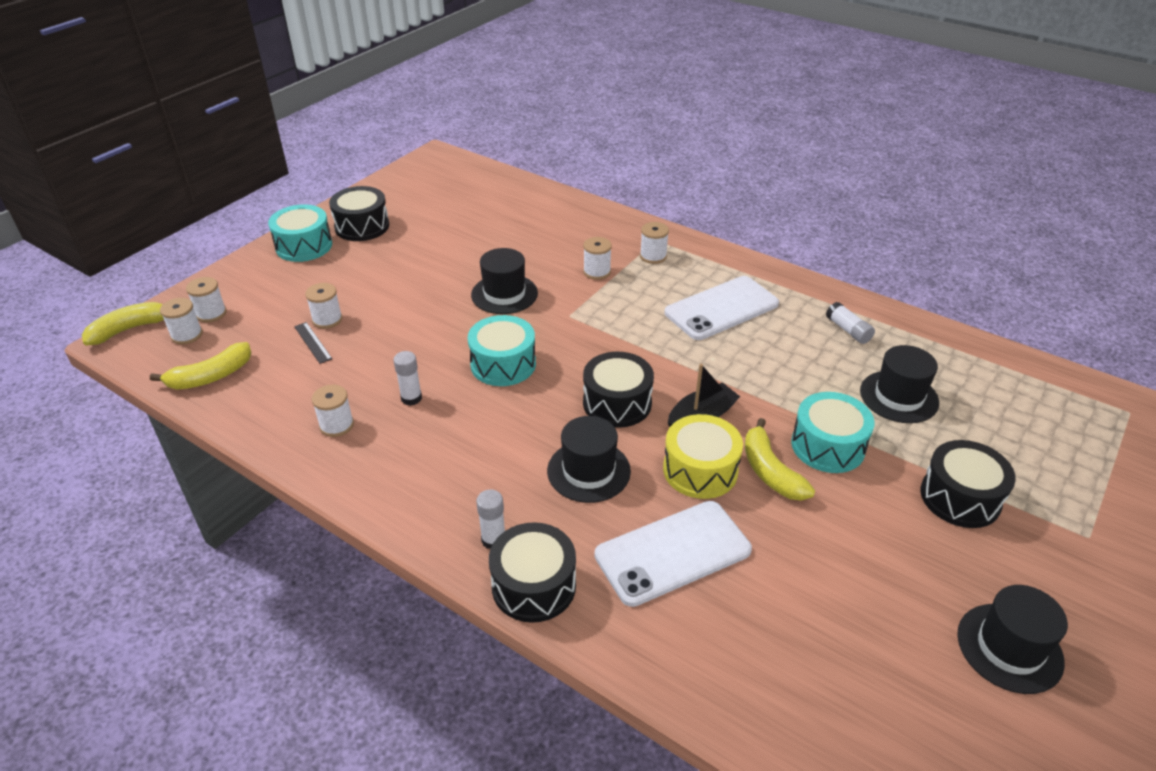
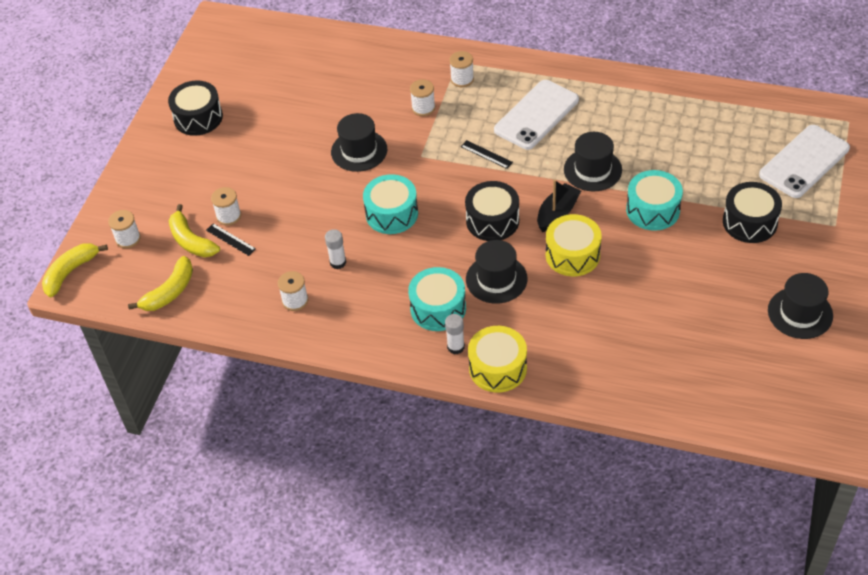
camera: 15 degrees left, 10 degrees up
(187, 335) = (122, 263): white spool -> none
(304, 246) = (160, 152): turquoise drum -> turquoise drum (438, 308)
(534, 585) = (497, 368): black drum -> yellow drum
(644, 332) = (486, 154): none -> black ruler
(672, 552) = (577, 318): white phone -> white phone (804, 161)
(770, 471) = (620, 241): yellow banana -> yellow banana (191, 241)
(848, 330) = (638, 108): white glue stick -> none
(899, 396) = (690, 155): black hat -> black hat (592, 170)

